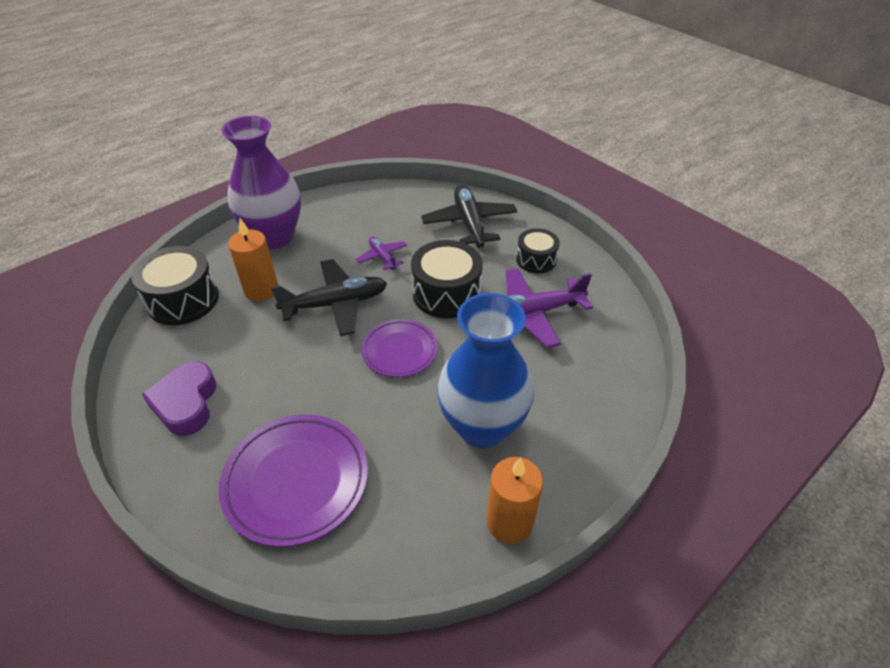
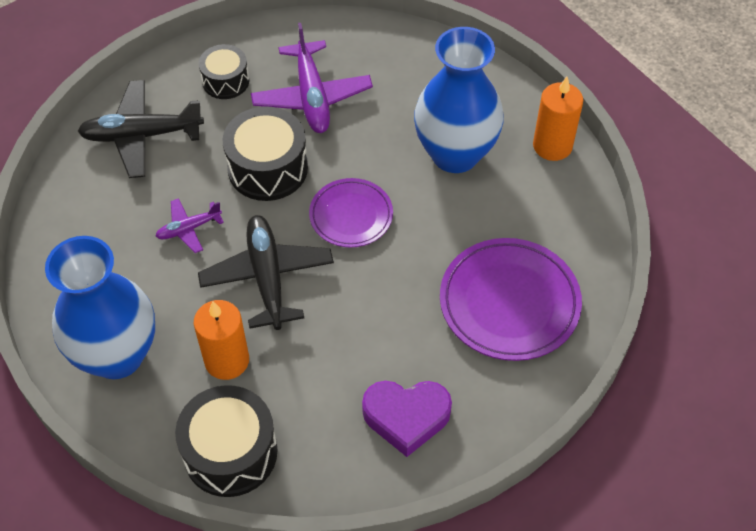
camera: 85 degrees left, 10 degrees up
(274, 237) = (117, 355): purple vase -> blue vase

